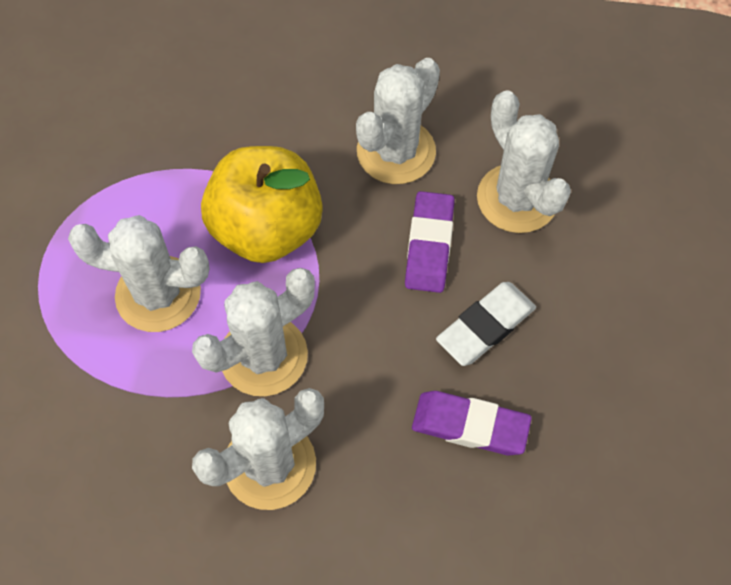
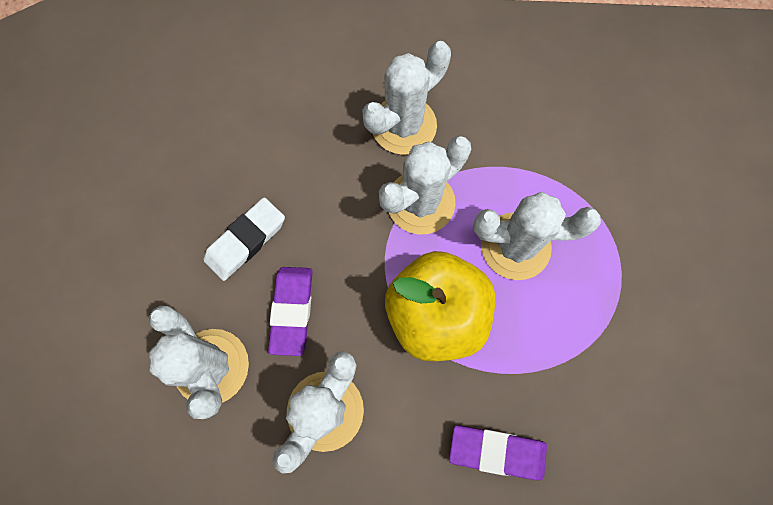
camera: 175 degrees right, 10 degrees up
(470, 426) = (260, 163): purple eraser -> purple eraser (497, 451)

